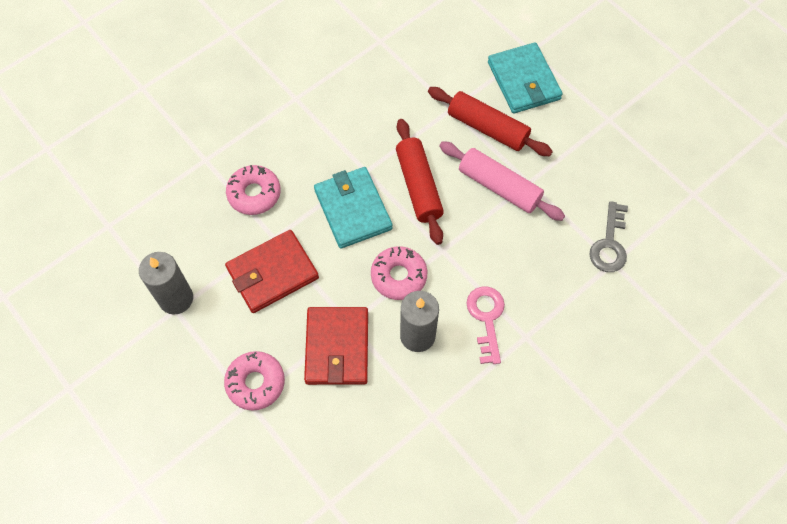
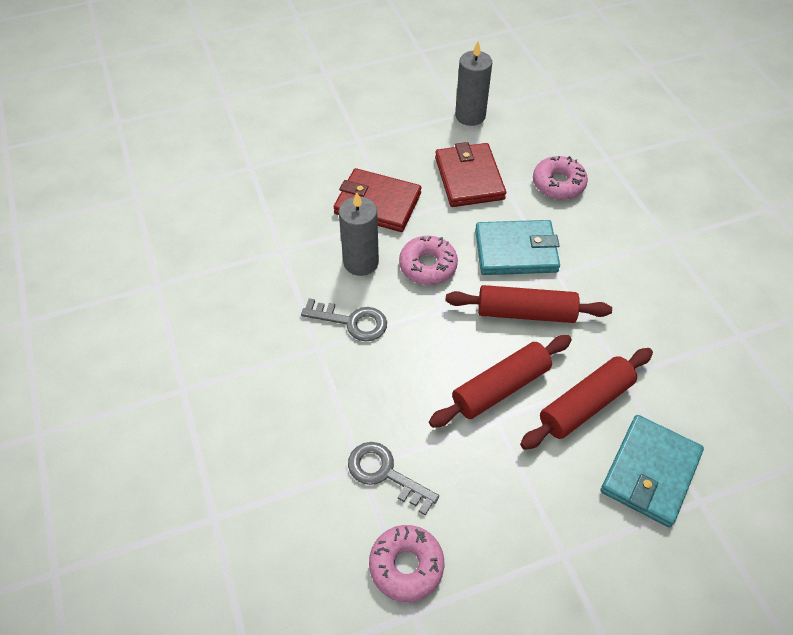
camera: 110 degrees right, 10 degrees down
(255, 383) = (372, 147): pink donut -> pink donut (406, 566)
(486, 319) = (351, 321): pink key -> grey key
(499, 187) = (500, 387): pink rolling pin -> red rolling pin
(523, 81) = (650, 472): turquoise wallet -> turquoise wallet turned 60 degrees counterclockwise

